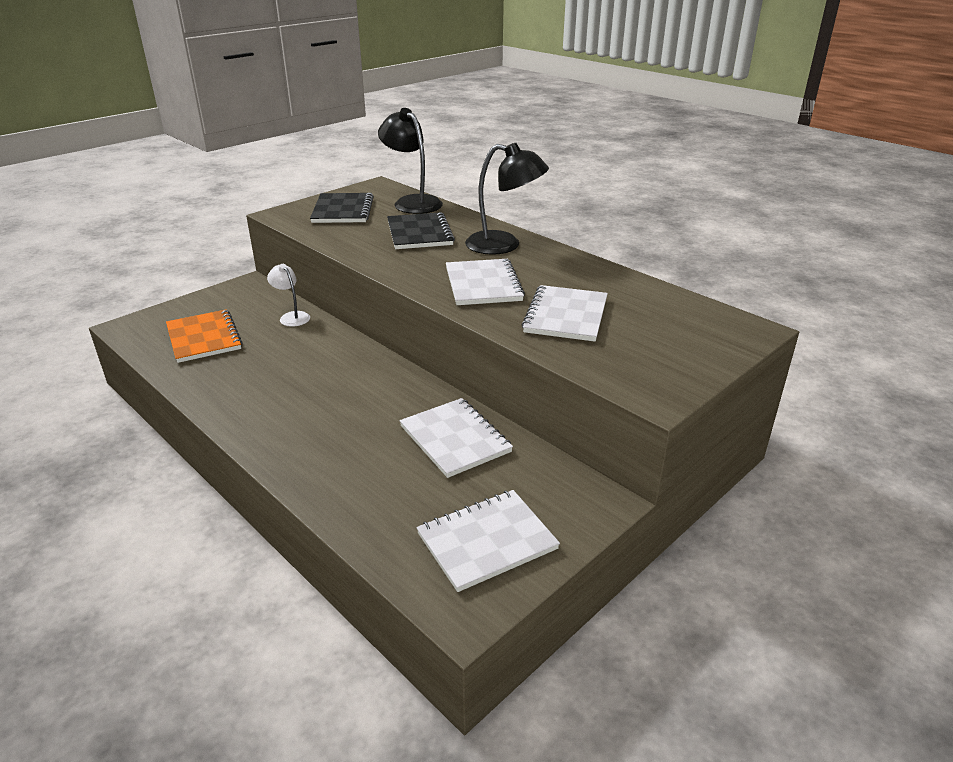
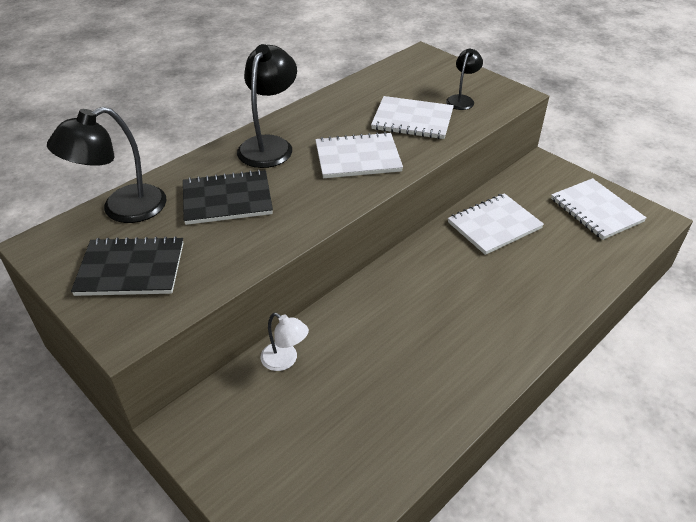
camera: 90 degrees left, 10 degrees up
(204, 338) = (335, 443): orange notebook -> none
(292, 316) = (285, 360): white lamp -> white lamp turned 105 degrees counterclockwise
(627, 351) = (462, 99): none -> black lamp

